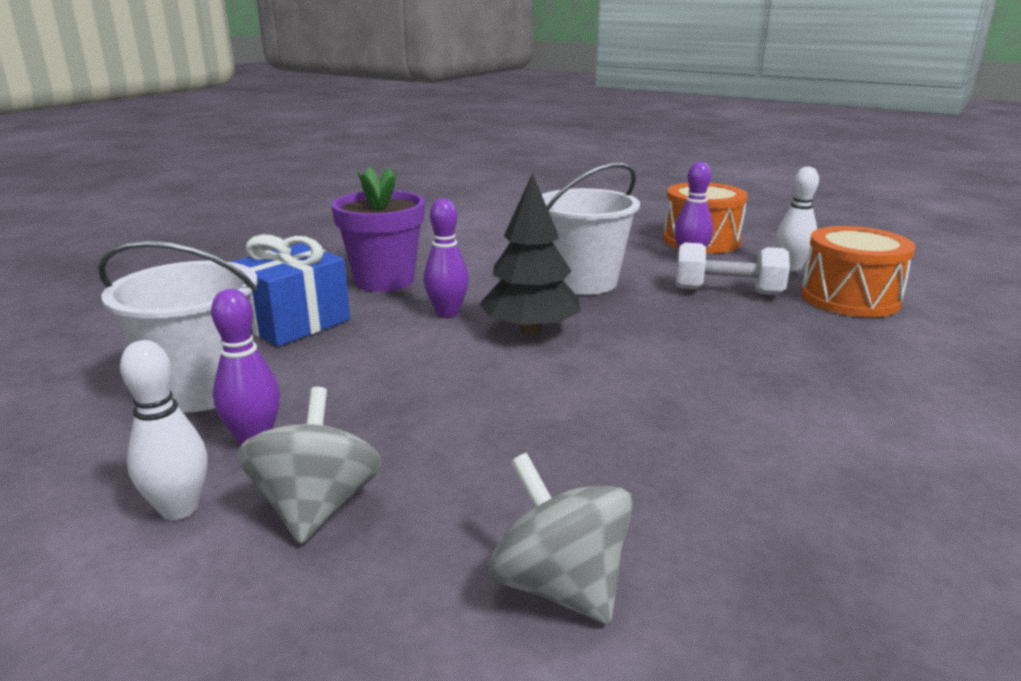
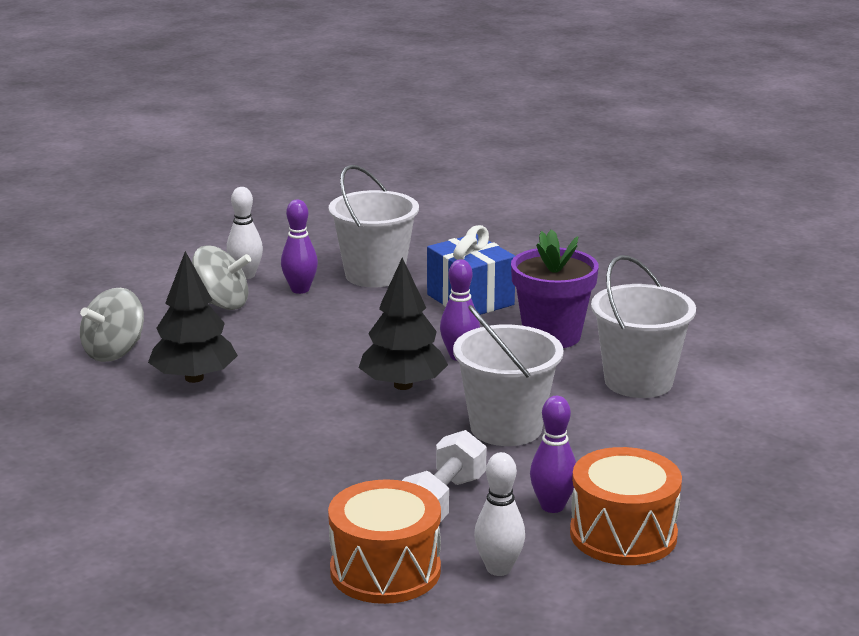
camera: 105 degrees right, 0 degrees up
(466, 248) = (638, 381): none -> white bucket
(559, 585) = (114, 352): grey spinning top -> grey spinning top turned 150 degrees clockwise
(601, 468) = (194, 378): none -> black tree

